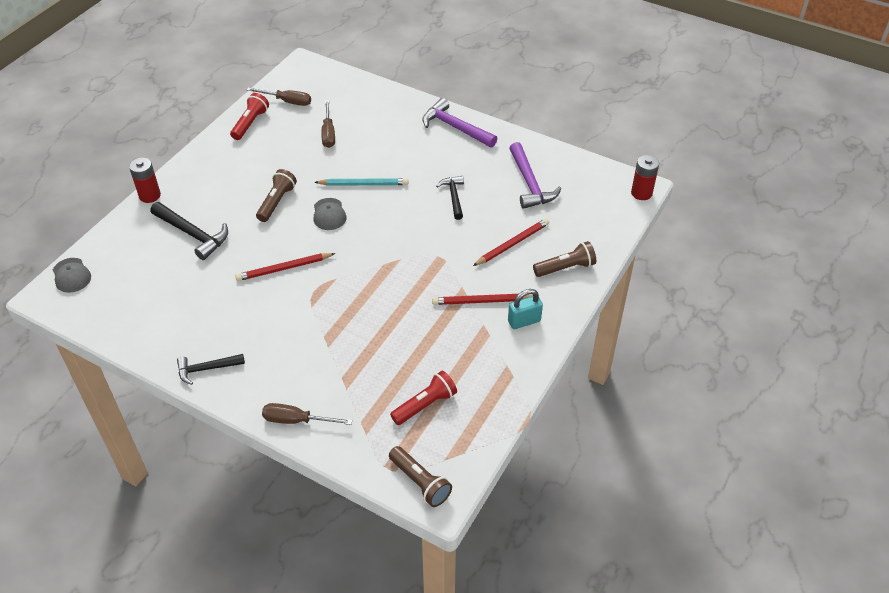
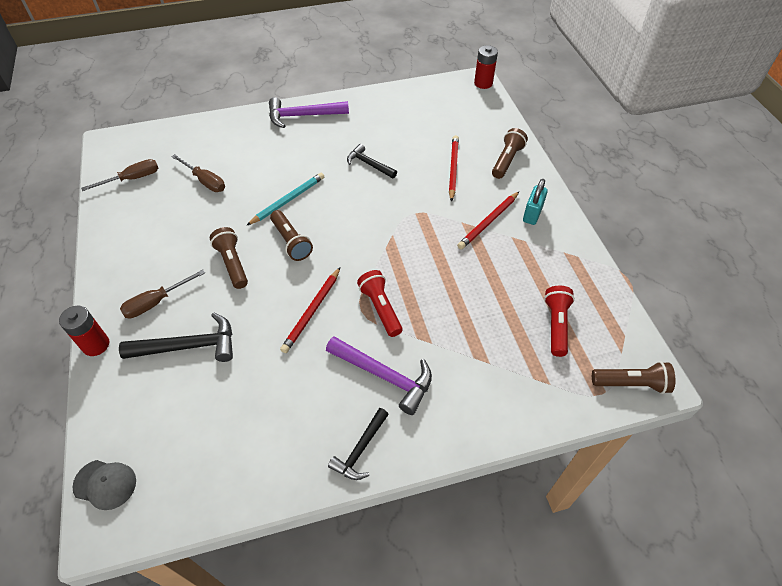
camera: 45 degrees left, 5 degrees up
(250, 123) = (119, 217): red flashlight -> red flashlight (380, 308)
(297, 420) = (489, 422): brown screwdriver -> brown screwdriver (156, 302)
(329, 214) = (291, 242): grey cap -> brown flashlight
(530, 183) = (408, 121): purple hammer -> purple hammer (384, 376)

